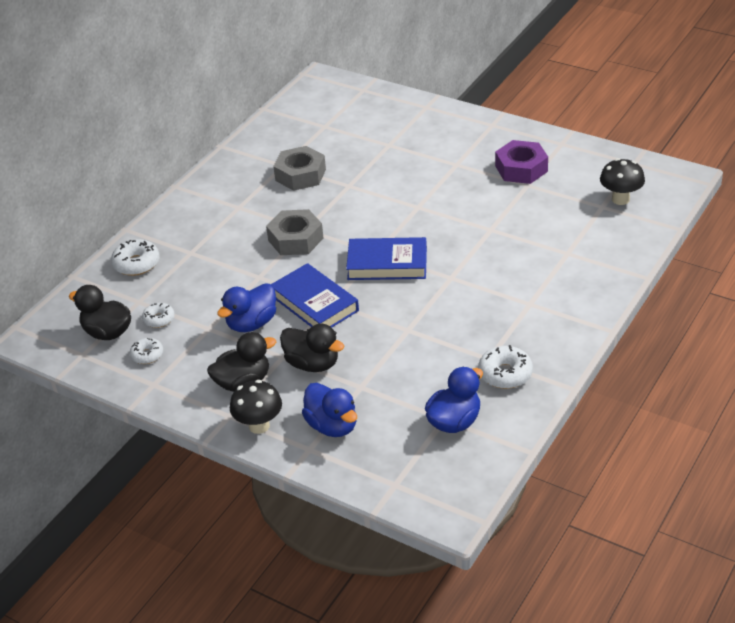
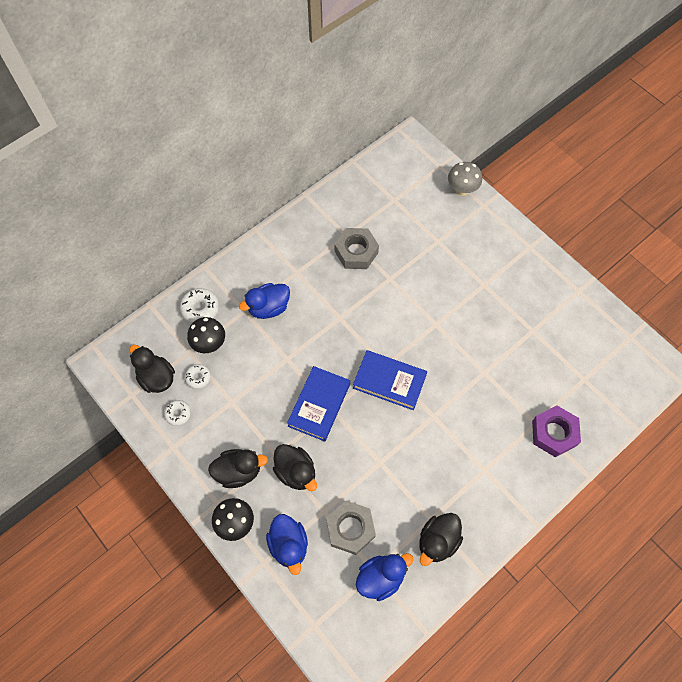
camera: 15 degrees right, 25 degrees up
(252, 323) = (265, 409): blue duck -> blue duck (268, 308)
(295, 239) = (328, 326): grey nut -> grey nut (350, 529)
(314, 303) = (319, 405): blue book -> blue book turned 45 degrees clockwise
(396, 101) = (462, 190): none -> grey mushroom
(505, 374) = (437, 541): white donut -> black duck
(521, 169) = (534, 309): purple nut -> purple nut (553, 433)
(620, 199) = (602, 376): black mushroom -> black mushroom (209, 344)

